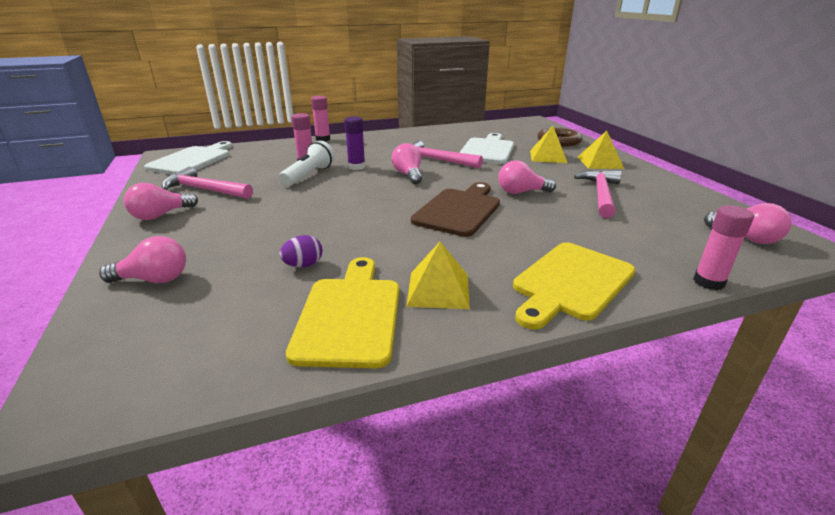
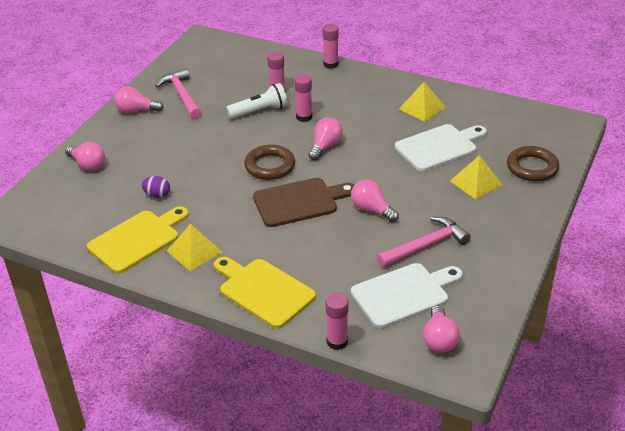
camera: 45 degrees right, 10 degrees up
(192, 160) = (210, 52): white cutting board -> white cutting board (404, 294)
(356, 167) = (304, 117): purple glue stick -> pink glue stick
(385, 200) = (270, 166): none -> brown ring
(436, 160) = (374, 138): pink hammer -> none
(571, 283) = (263, 291): yellow cutting board -> yellow cutting board turned 45 degrees clockwise
(600, 162) = (506, 214): yellow pyramid -> yellow pyramid (422, 108)

